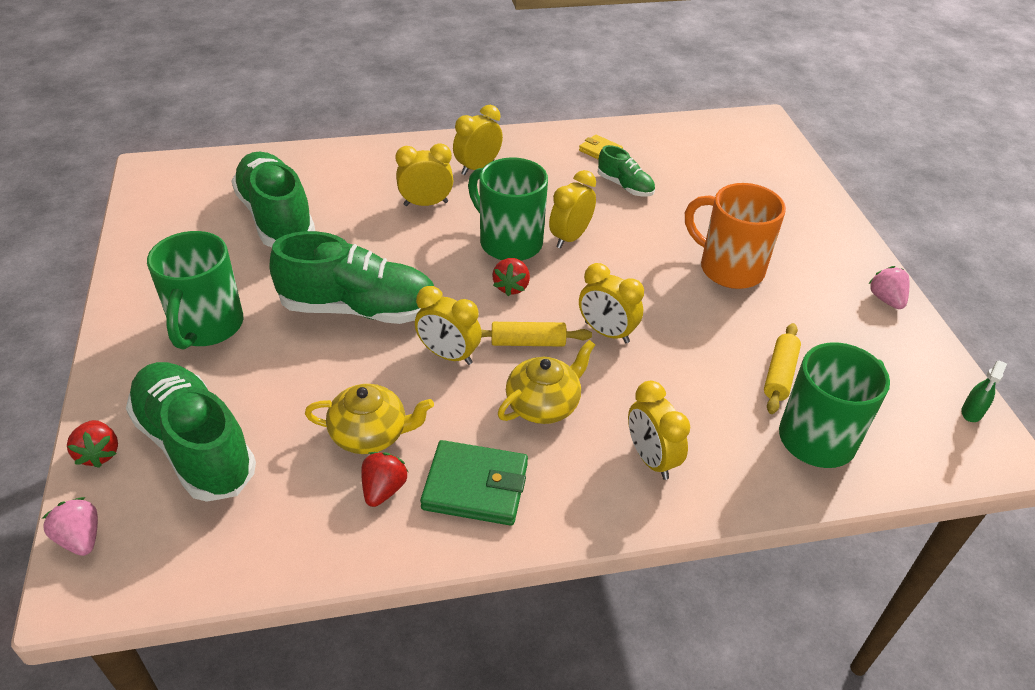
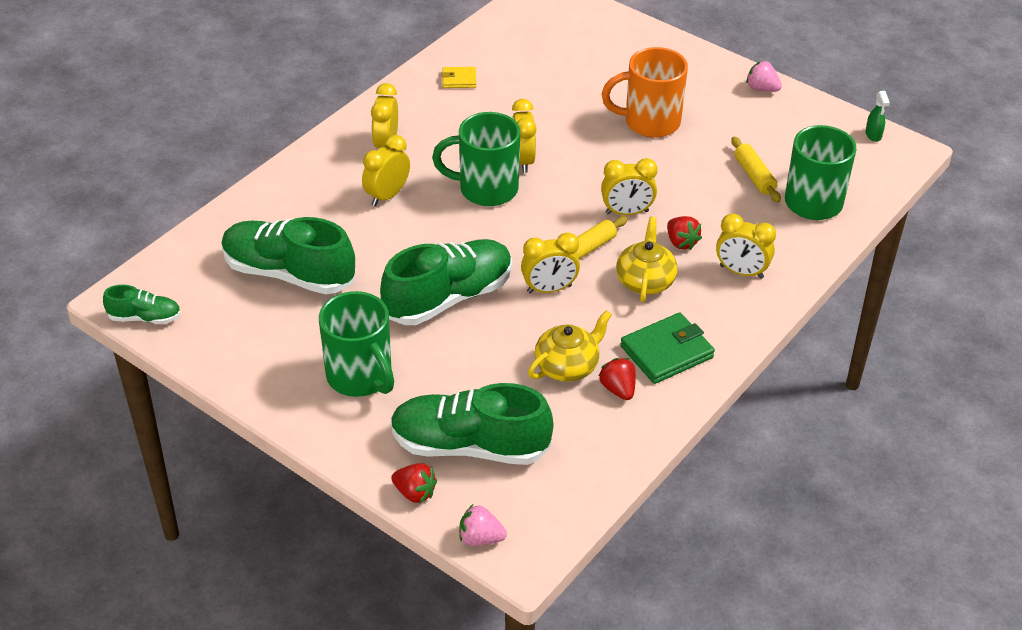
camera: 40 degrees left, 0 degrees up
(511, 287) = (529, 219): red strawberry -> red strawberry (681, 242)
(625, 186) = (511, 99): green shoe -> green shoe (145, 317)

